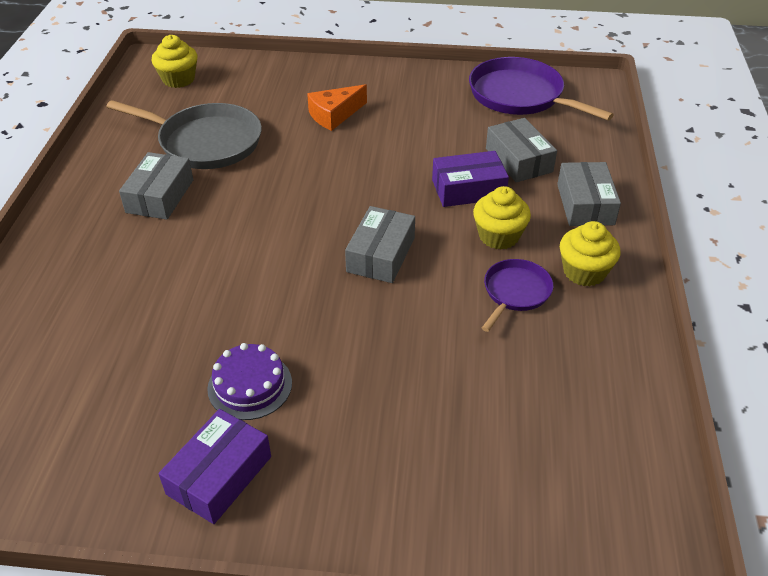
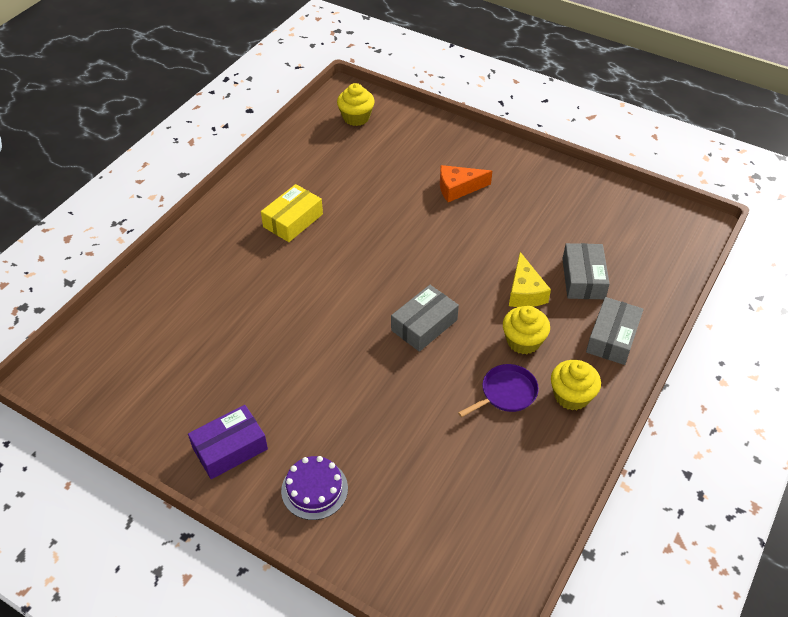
camera: 25 degrees right, 5 degrees up
(160, 196) = (293, 220): grey box -> yellow box
(206, 142) = (348, 183): grey pan -> none
(250, 385) = (280, 393): purple cake -> purple cake (314, 489)
(468, 189) = (525, 291): purple box -> yellow cheese
(520, 95) = (624, 216): purple pan -> none

